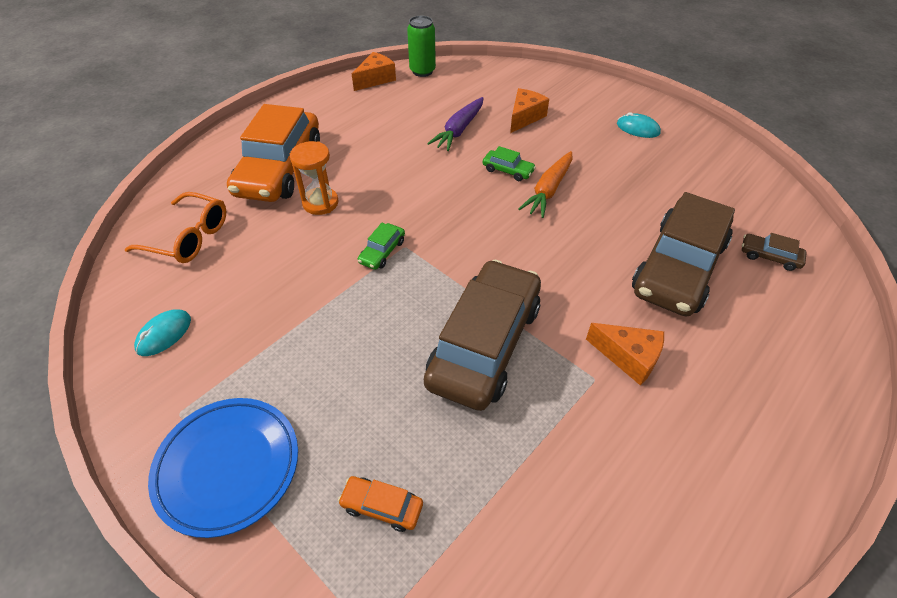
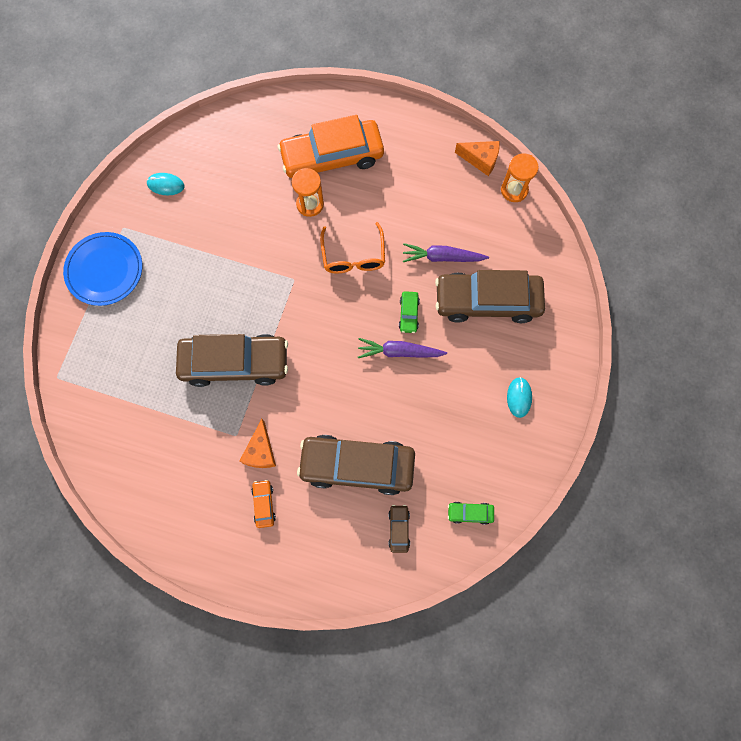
camera: 65 degrees right, 25 degrees up
(189, 237) = (241, 145): orange glasses -> orange glasses (353, 256)
(382, 252) = (283, 267): green car -> green car (470, 513)
(382, 506) = (114, 354): orange car -> orange car (264, 504)
(422, 71) = (514, 190): green can -> orange hourglass
(525, 117) = (487, 301): orange cheese -> brown car
(548, 190) = (399, 352): orange carrot -> purple carrot

